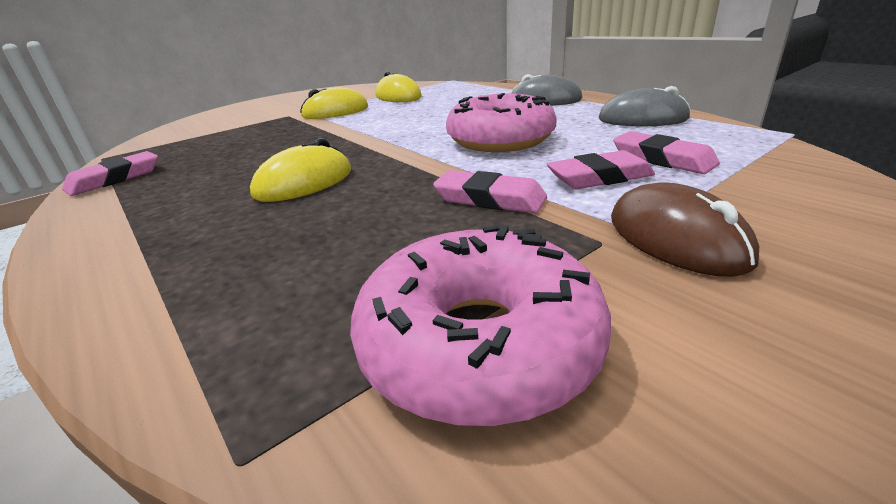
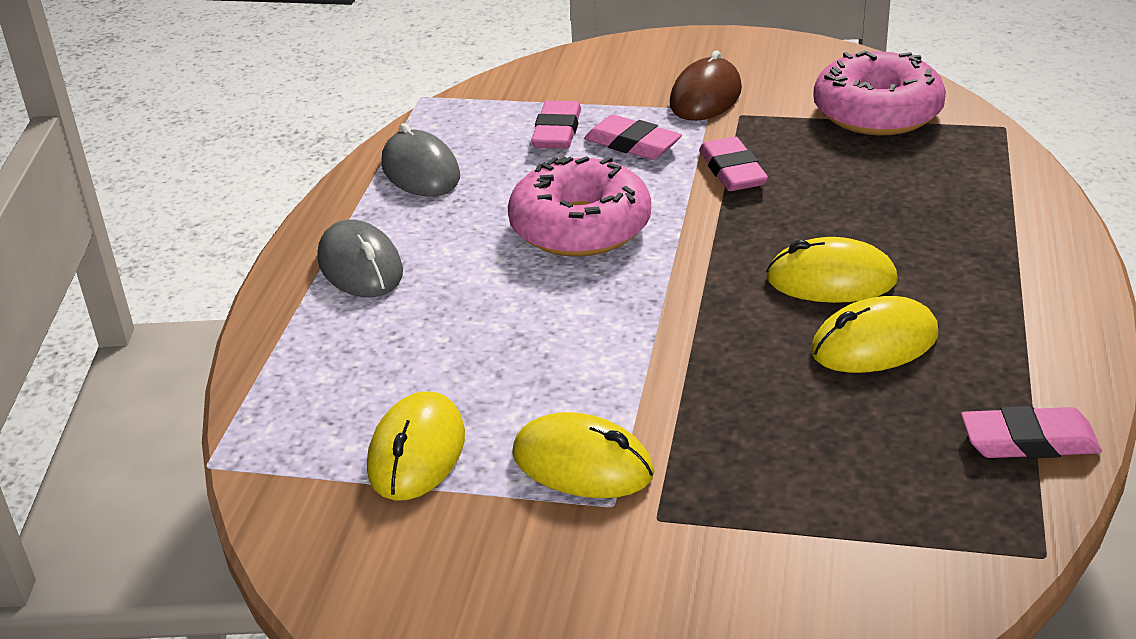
camera: 130 degrees left, 5 degrees up
(241, 173) = (874, 344): none -> yellow mouse

